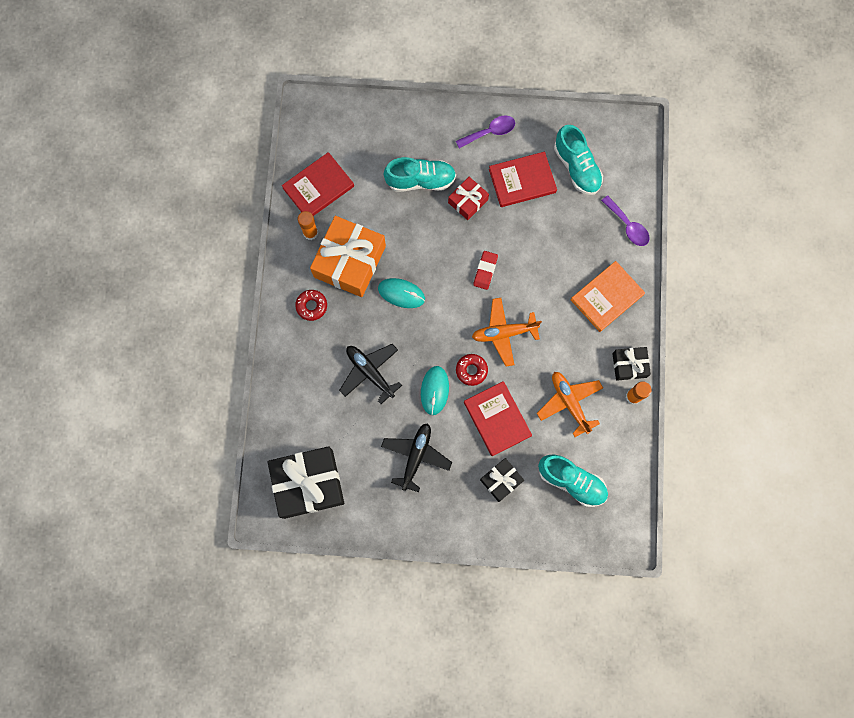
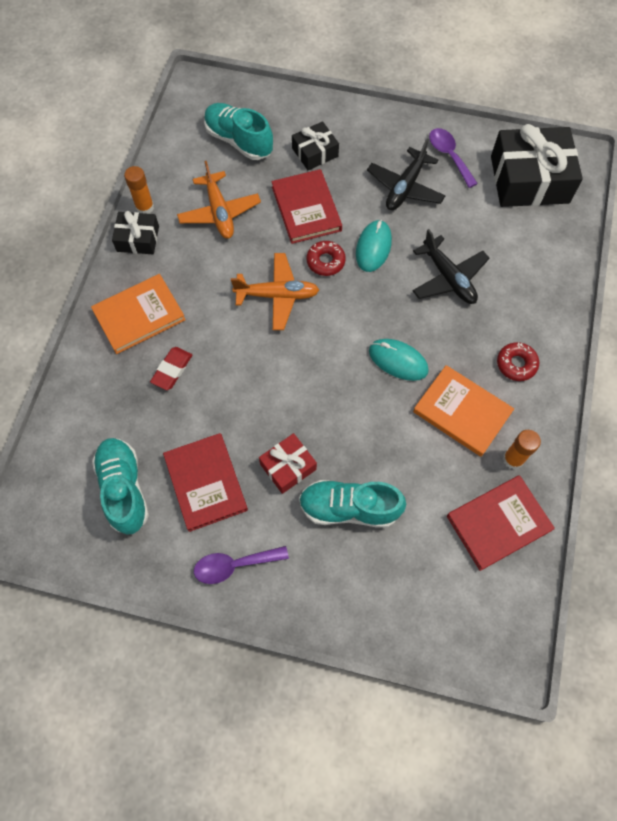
camera: 170 degrees left, 10 degrees down
(349, 261) = (462, 412): orange gift -> orange book
(485, 271) = (284, 371): red eraser -> red eraser (172, 370)
(522, 181) = (205, 483): red book -> red book turned 75 degrees clockwise
(627, 226) = (82, 397): purple spoon -> purple spoon (449, 156)

